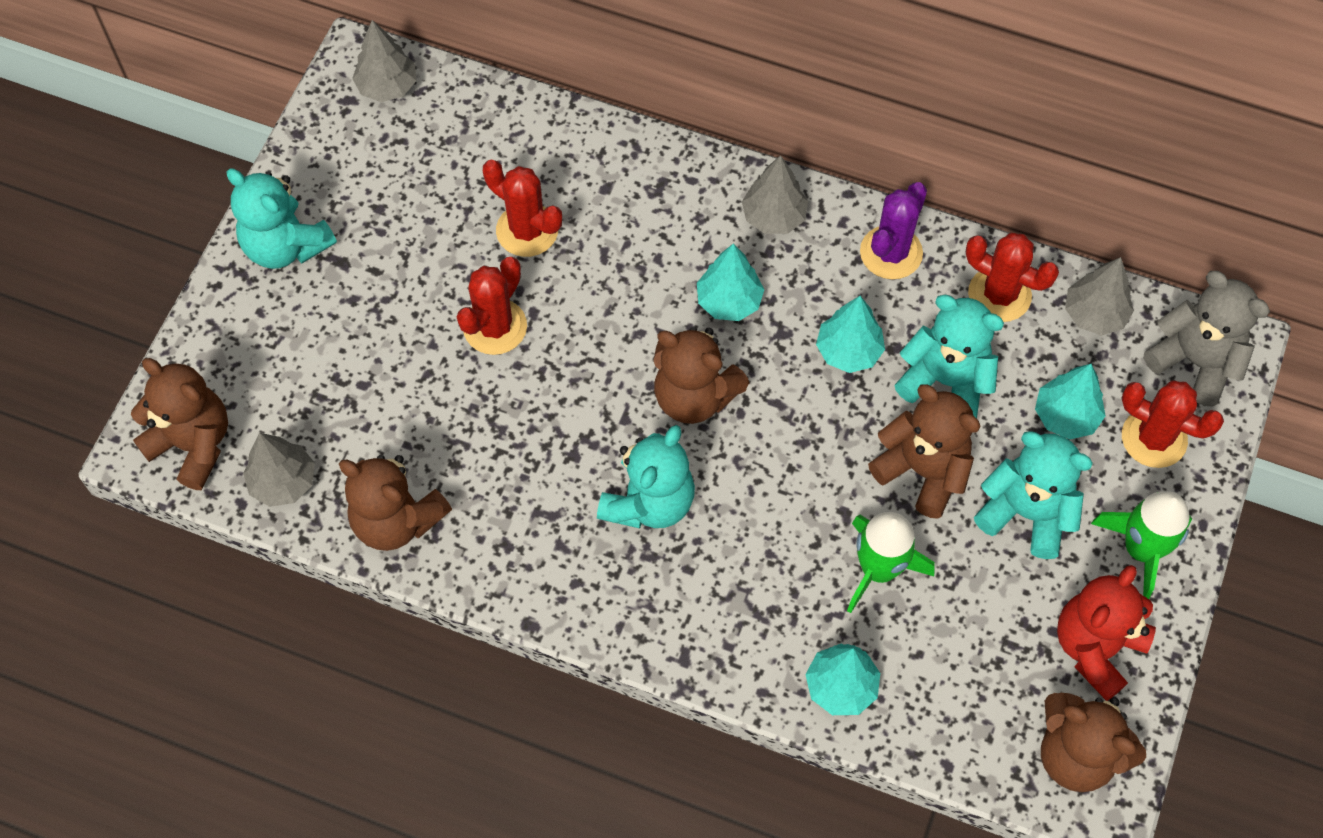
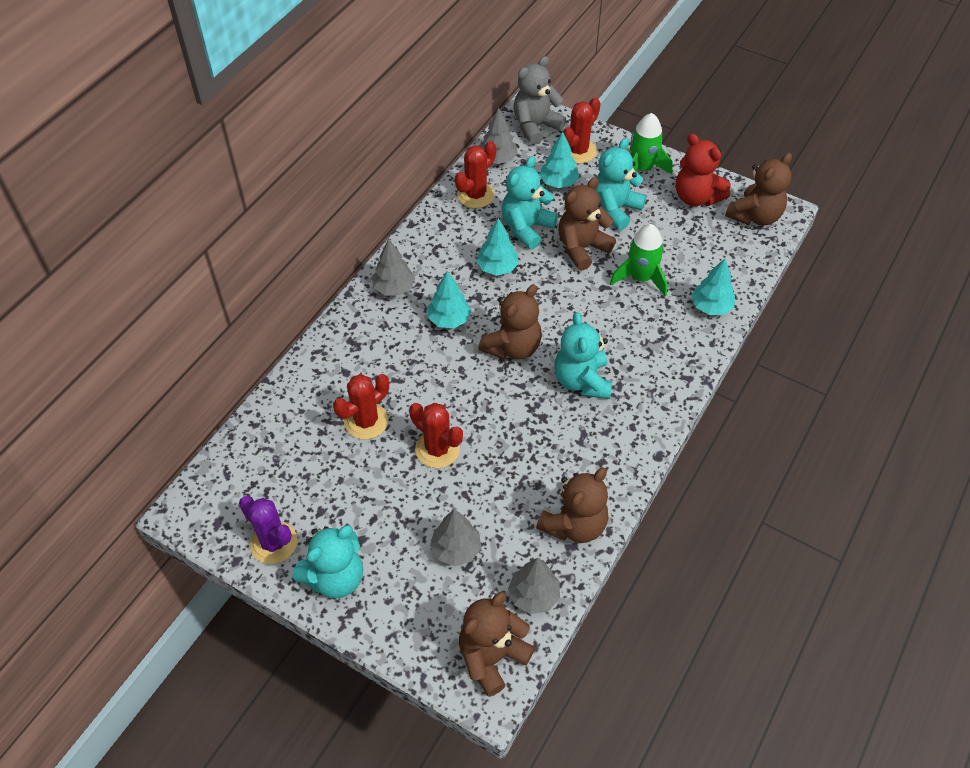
camera: 80 degrees left, 10 degrees down
(387, 86) = (215, 495): grey tree -> grey tree (456, 549)
(649, 502) = (582, 381): turquoise teddy bear -> turquoise teddy bear turned 135 degrees counterclockwise
(891, 252) = (435, 237): purple cactus -> purple cactus (273, 542)

